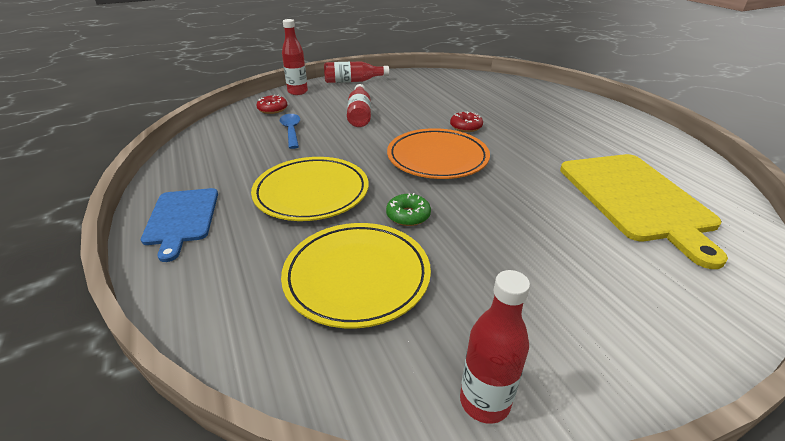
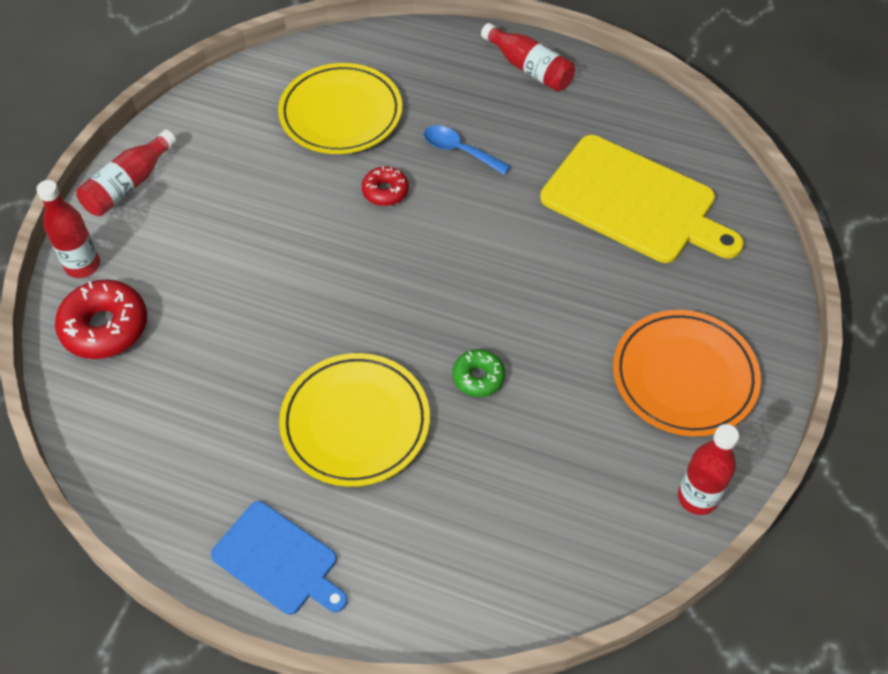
camera: 45 degrees left, 20 degrees up
(272, 109) = (105, 327): red donut -> red donut, size x1.74
(291, 131) = (194, 349): blue spoon -> blue spoon (459, 151)
(357, 276) = (516, 478): yellow plate -> yellow plate (341, 113)
(359, 114) = (235, 255): red bottle -> red bottle (529, 68)
(437, 158) = (414, 271): orange plate -> orange plate (684, 376)

